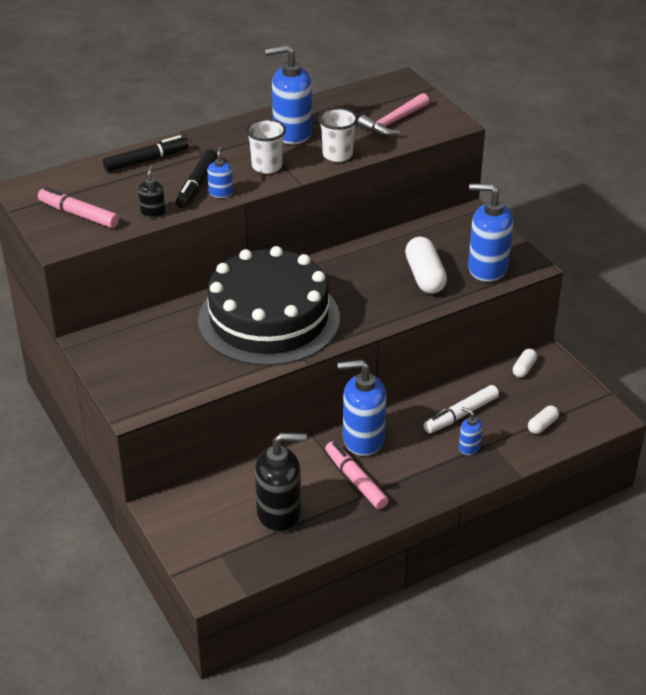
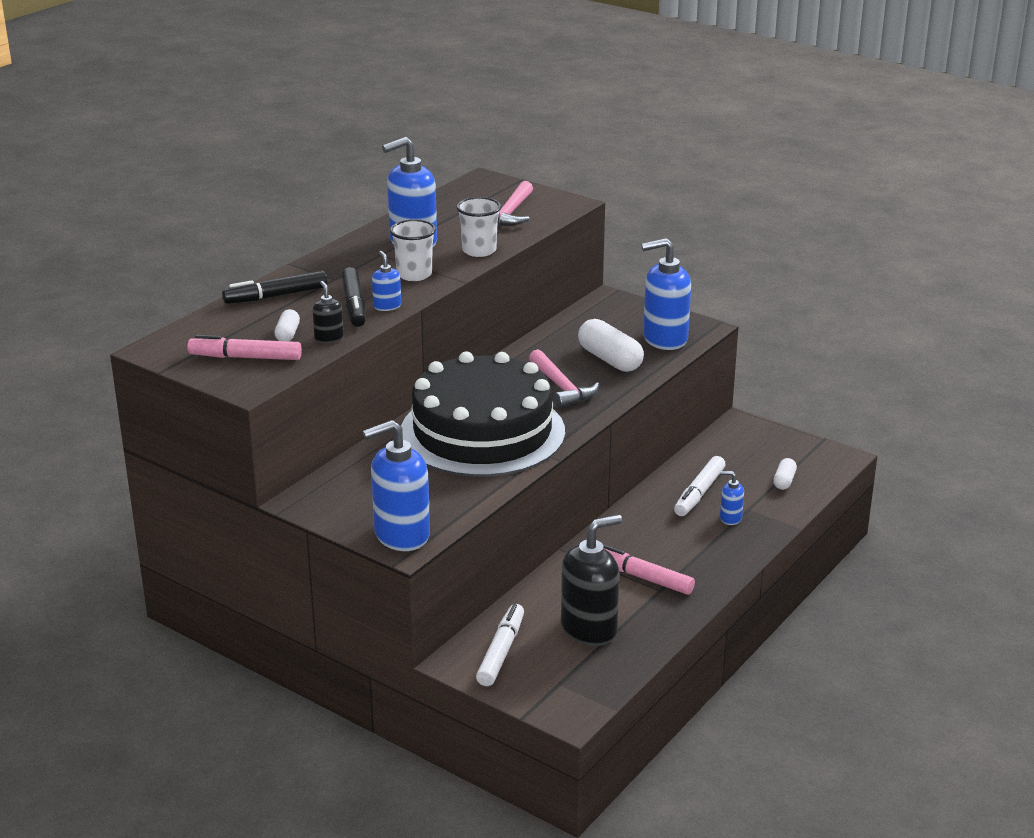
camera: 25 degrees left, 10 degrees down
(146, 160) = (276, 296): black marker -> black marker turned 150 degrees counterclockwise
(198, 511) = (501, 652): none -> white marker
(363, 439) = (619, 540): blue soap dispenser -> blue soap dispenser (401, 535)
(364, 293) = (561, 387): none -> pink hammer
(524, 368) = (727, 439): white capsule -> white capsule (287, 334)

